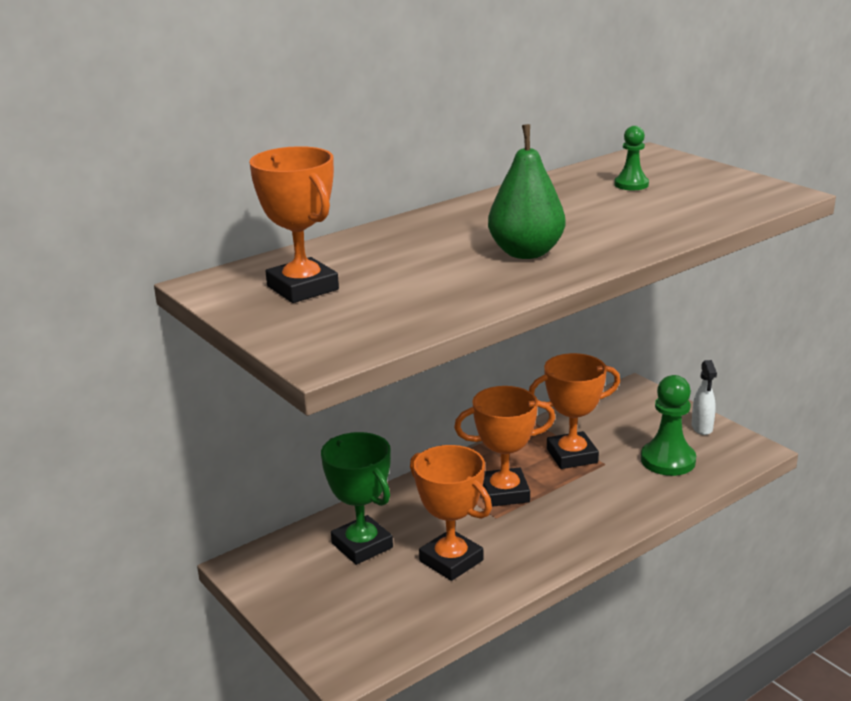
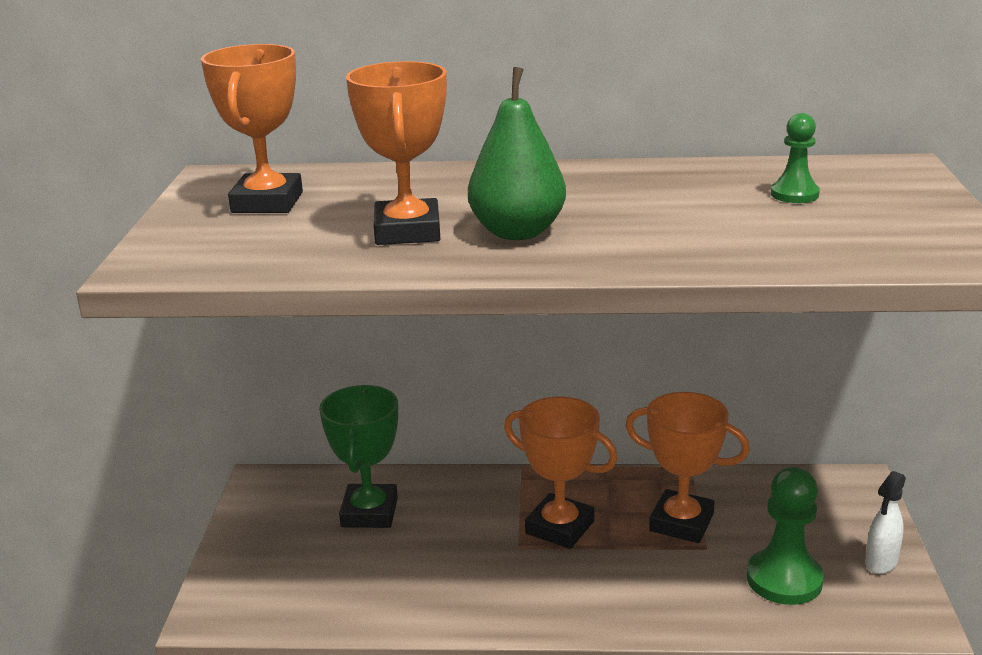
camera: 40 degrees right, 0 degrees up
(451, 561) = (420, 567): orange trophy -> orange trophy (407, 231)

